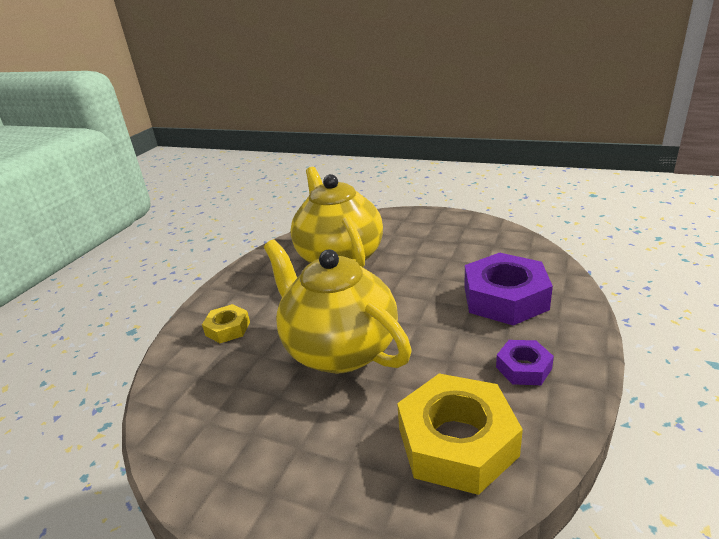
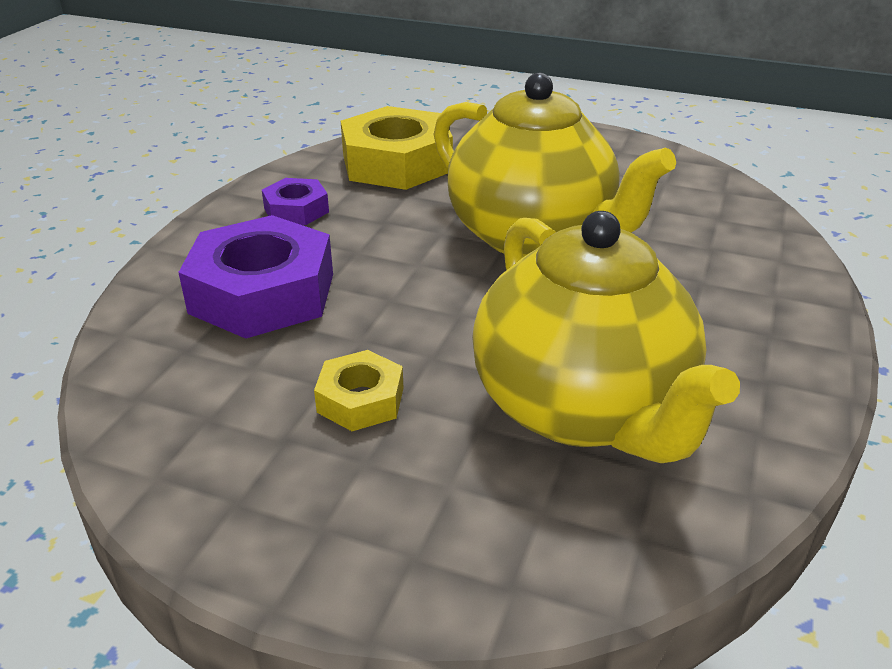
camera: 175 degrees right, 5 degrees up
(227, 328) = (728, 270): yellow nut -> yellow nut (360, 400)

